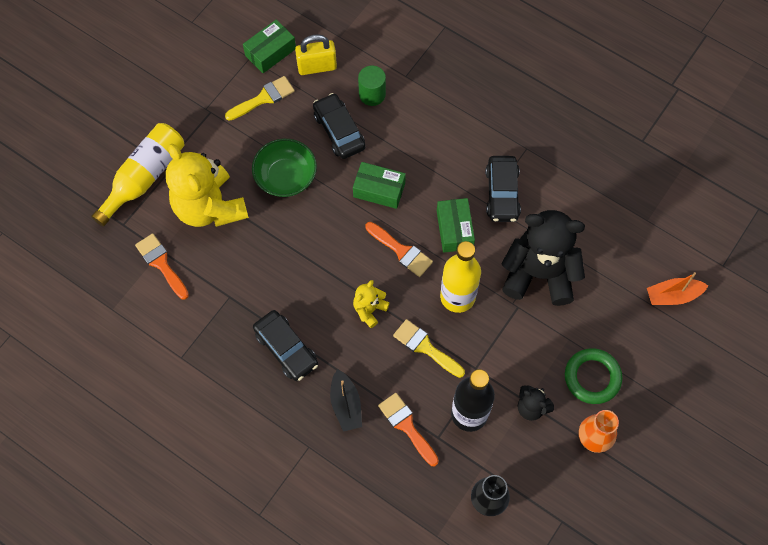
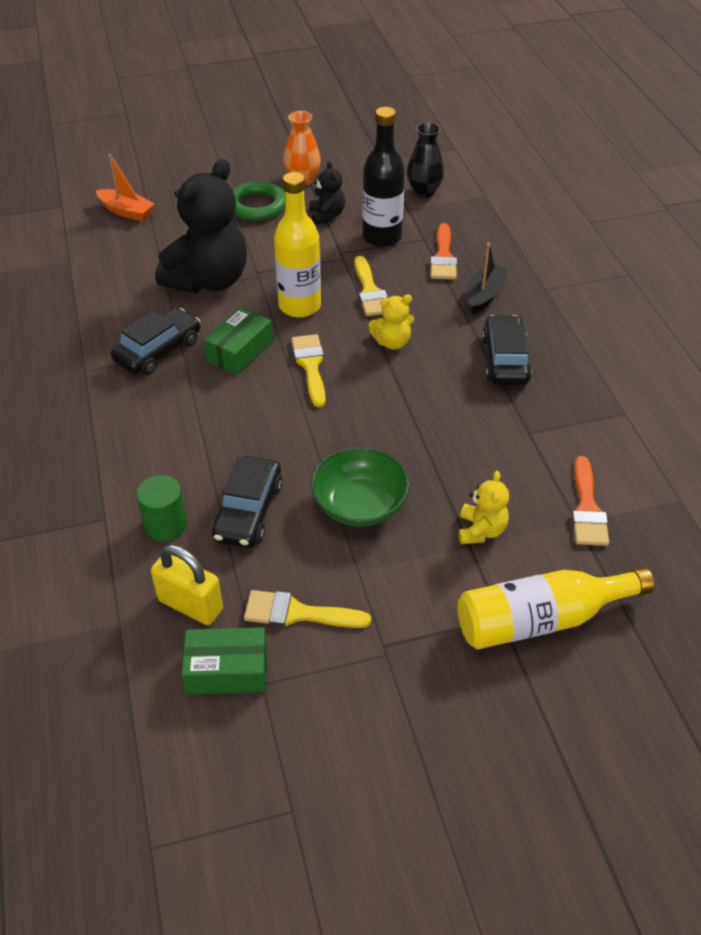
camera: 140 degrees left, 20 degrees down
(209, 207) = (481, 530): yellow teddy bear -> yellow teddy bear, size x0.46
(379, 190) = (272, 427): green box -> none
(401, 251) = (310, 366): orange brush -> yellow brush
(539, 274) = (209, 280): black teddy bear -> black teddy bear turned 105 degrees counterclockwise

